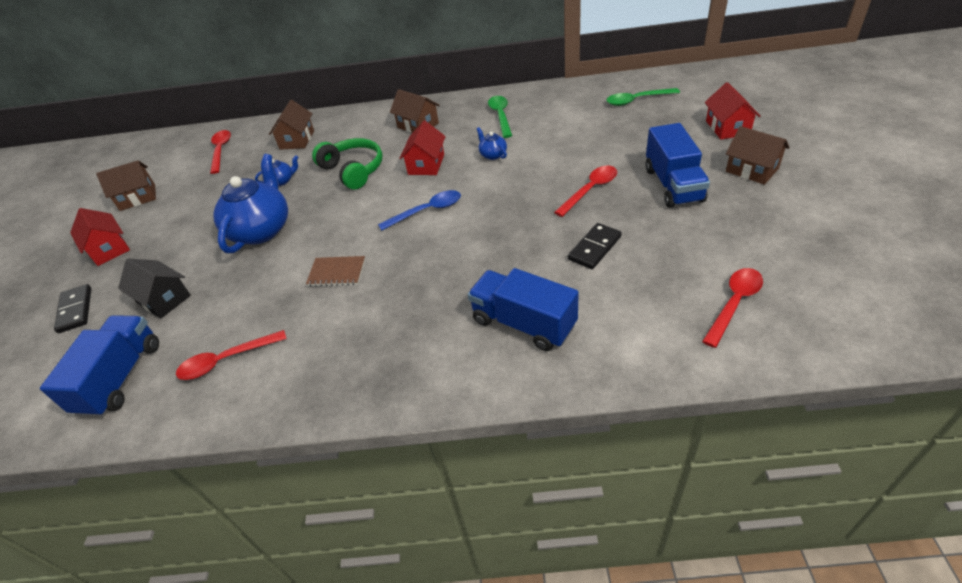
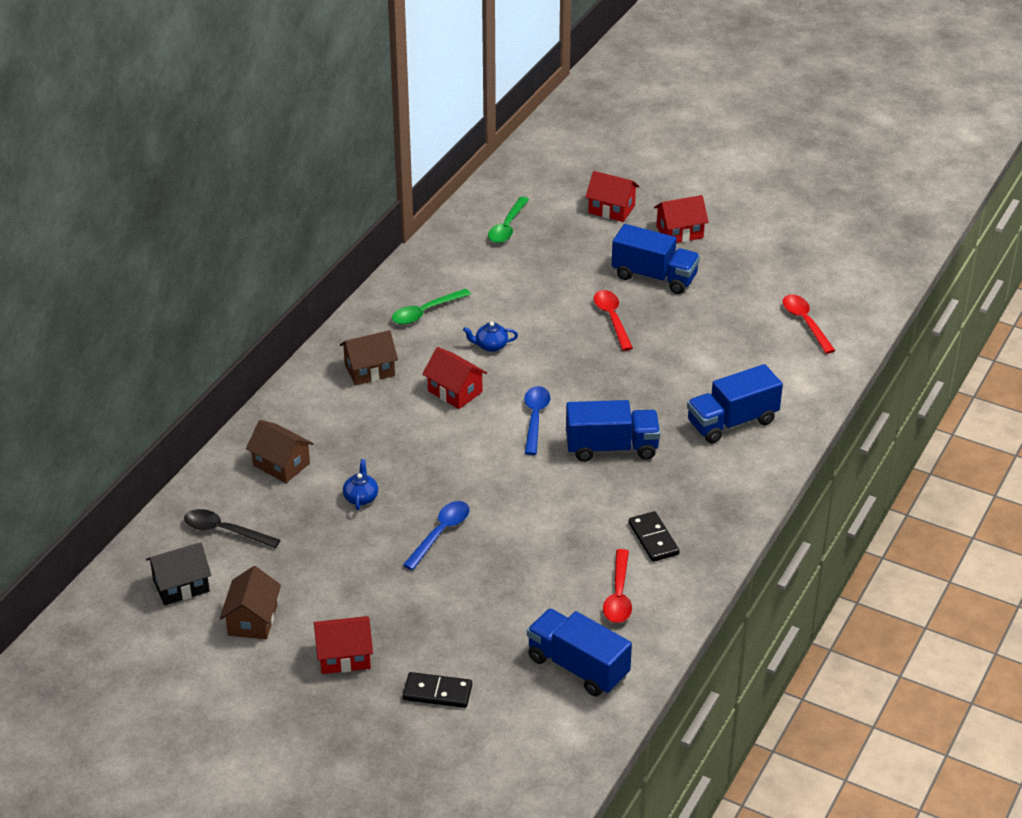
camera: 65 degrees left, 5 degrees down
(164, 299) = (487, 623): black house -> black house (181, 586)
(221, 150) = (224, 531): red spoon -> black spoon
(261, 230) = (441, 533): blue teapot -> blue spoon
(337, 272) = (567, 500): brown notebook -> none
(353, 170) = (404, 442): green headphones -> none
(423, 266) = (611, 448): none -> blue truck
(500, 116) = (425, 312): green spoon -> green spoon turned 60 degrees counterclockwise
(594, 248) = (686, 352): black domino -> black domino (653, 539)
(752, 170) = (679, 232): brown house -> red house

